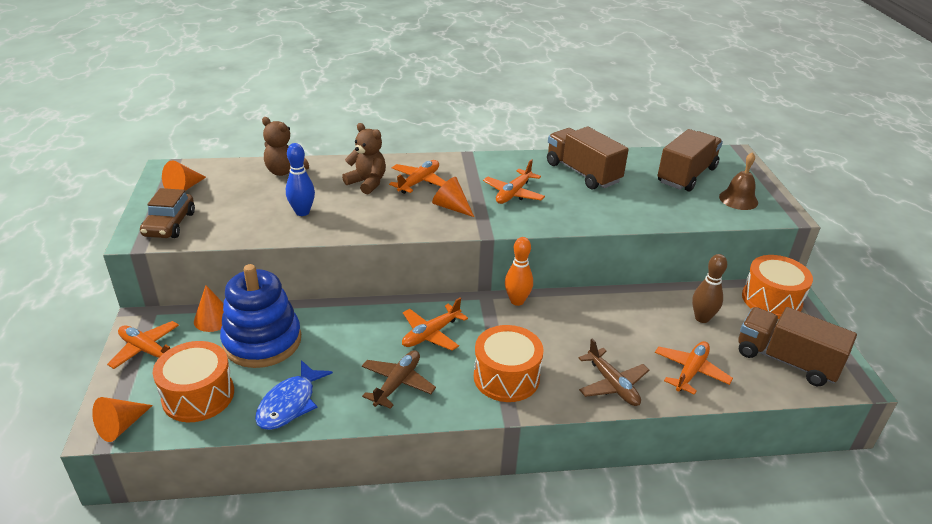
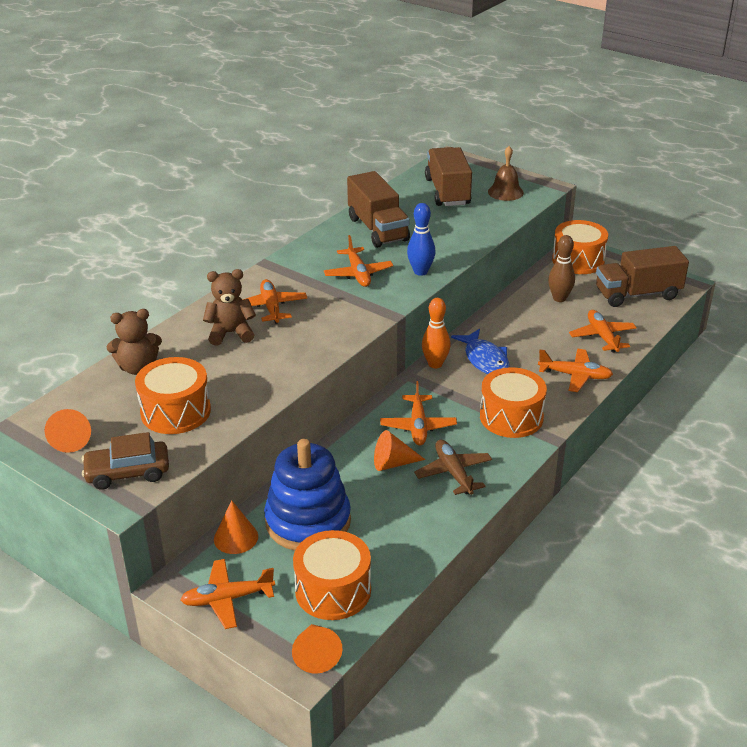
camera: 45 degrees left, 0 degrees up
(170, 224) = (127, 473): brown car -> brown car turned 120 degrees clockwise
(254, 208) = (175, 411): none -> orange drum
(290, 403) = (407, 541): blue fish -> blue fish (485, 359)
(302, 212) = (225, 388): blue bowling pin -> blue bowling pin (420, 272)
(451, 207) = (333, 311): orange cone -> orange cone (393, 463)
(582, 173) = (378, 229): brown truck -> brown truck turned 120 degrees counterclockwise
(612, 384) = (575, 376): brown plane -> orange plane

